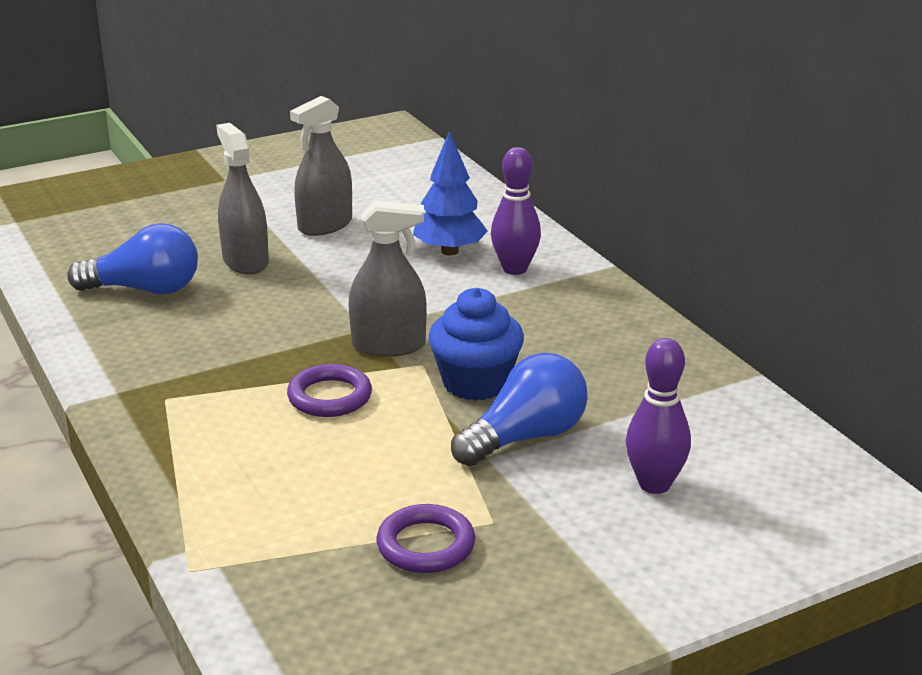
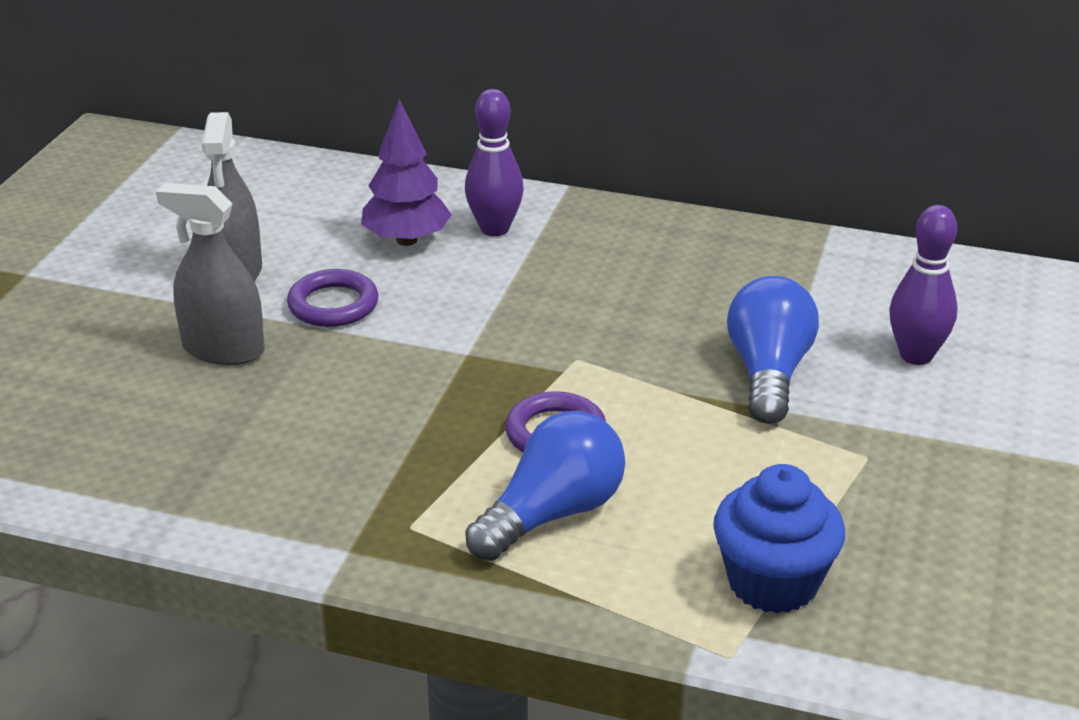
camera: 45 degrees left, 5 degrees up
(145, 289) = (171, 434): blue light bulb -> blue light bulb (552, 514)
(388, 345) = (518, 357): grey spray bottle -> none
(426, 545) = (858, 507): purple ring -> purple ring (333, 305)
(449, 251) = (406, 240): blue tree -> purple tree
(475, 383) = (649, 350): blue cupcake -> blue cupcake (773, 582)

